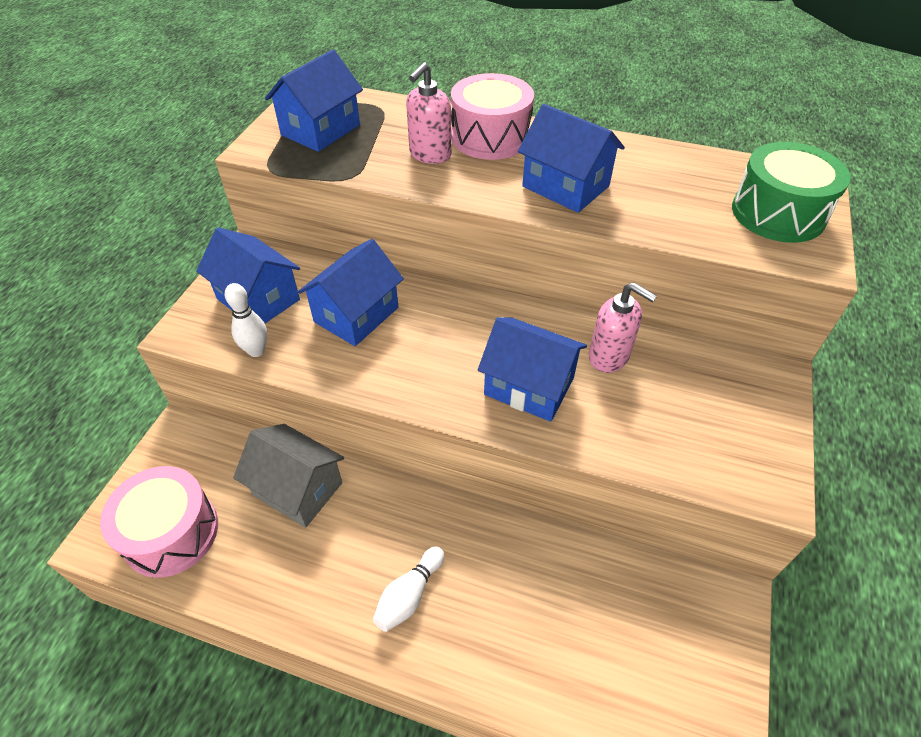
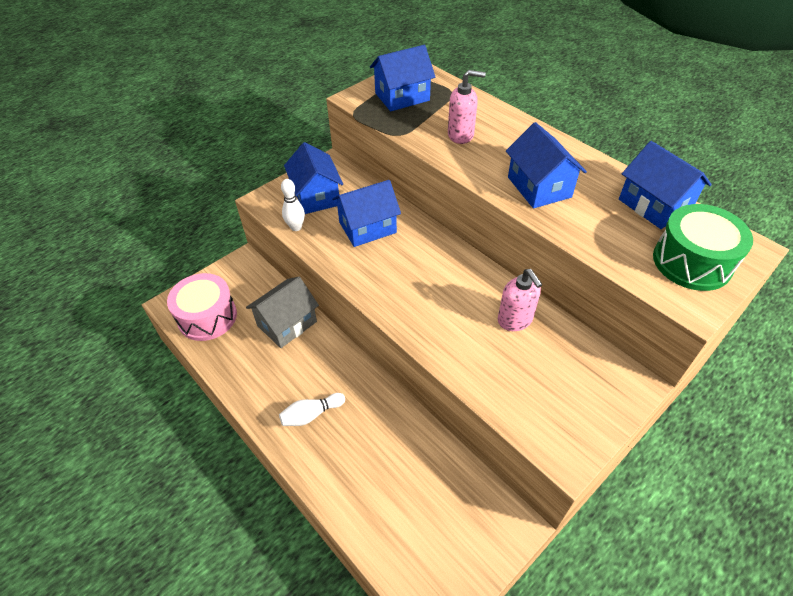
camera: 30 degrees right, 0 degrees up
(298, 489) = (287, 324): grey house -> grey house turned 75 degrees clockwise
(430, 155) = (461, 135): pink soap dispenser -> pink soap dispenser turned 150 degrees counterclockwise
(490, 137) = (512, 135): pink drum -> none
(529, 386) = (445, 316): blue house -> blue house (654, 205)

